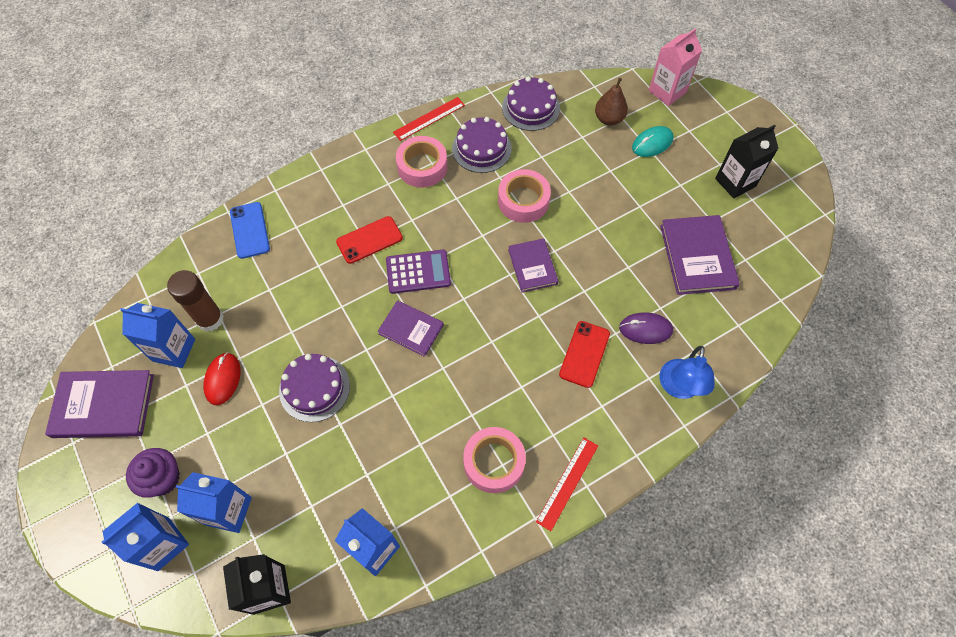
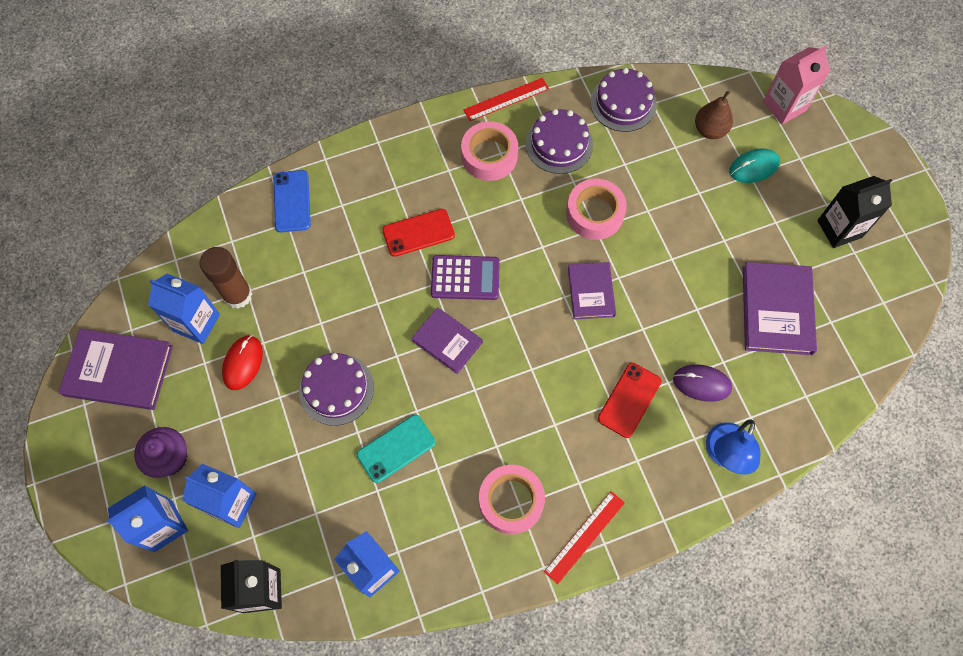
camera: 10 degrees right, 5 degrees up
(379, 433) = (396, 448): none -> turquoise phone

